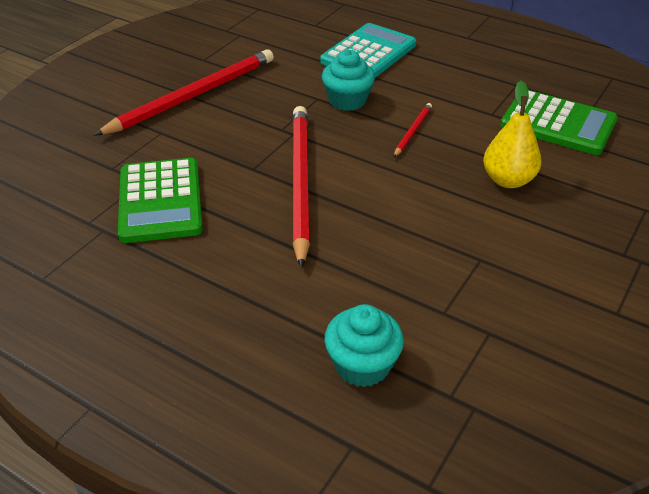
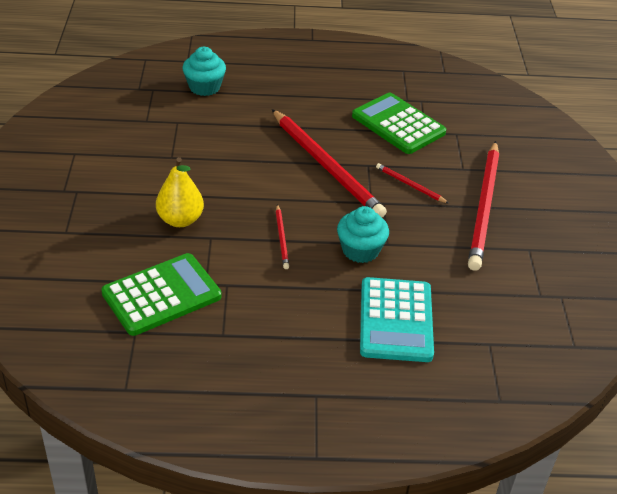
camera: 145 degrees right, 0 degrees up
(235, 135) = (410, 185): none -> red pencil
(558, 124) = (162, 295): green calculator -> green calculator turned 150 degrees clockwise

